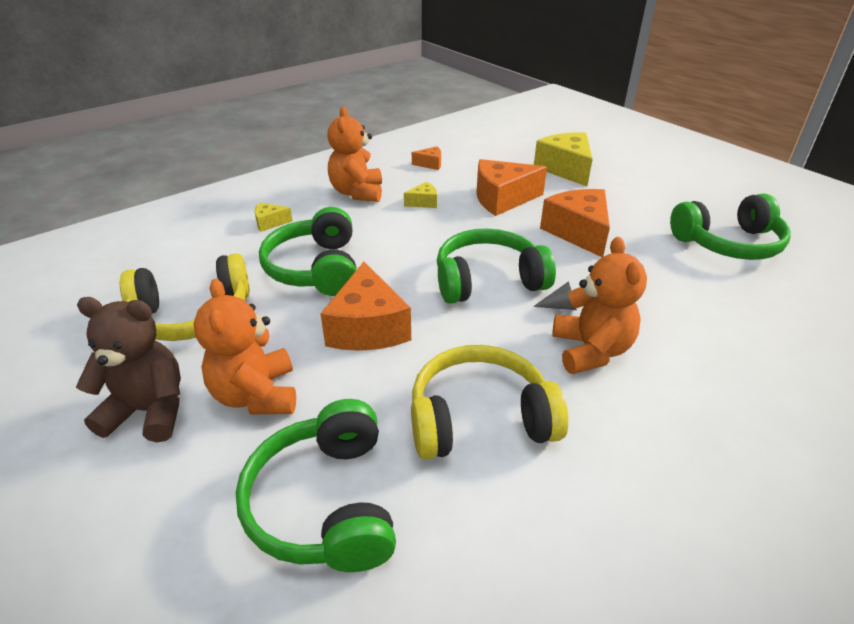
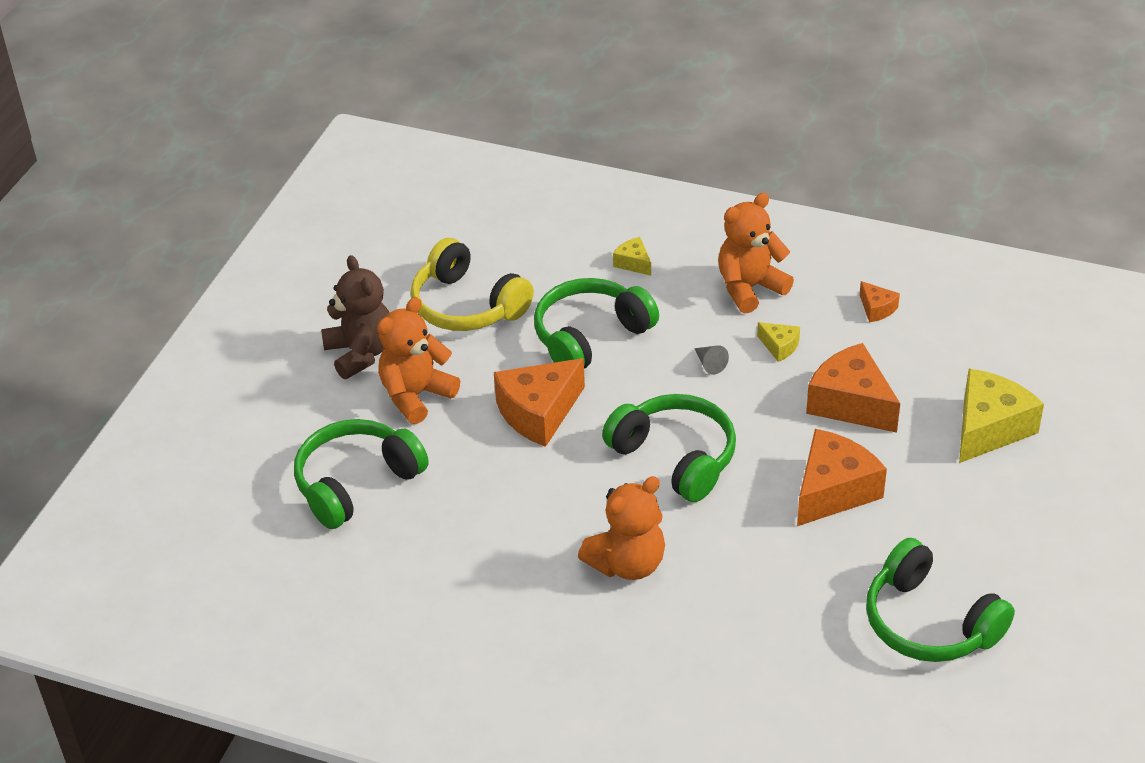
camera: 60 degrees right, 5 degrees up
(480, 418) = (489, 525): yellow headphones -> none
(560, 306) = (677, 522): grey cone -> grey cone (709, 364)

